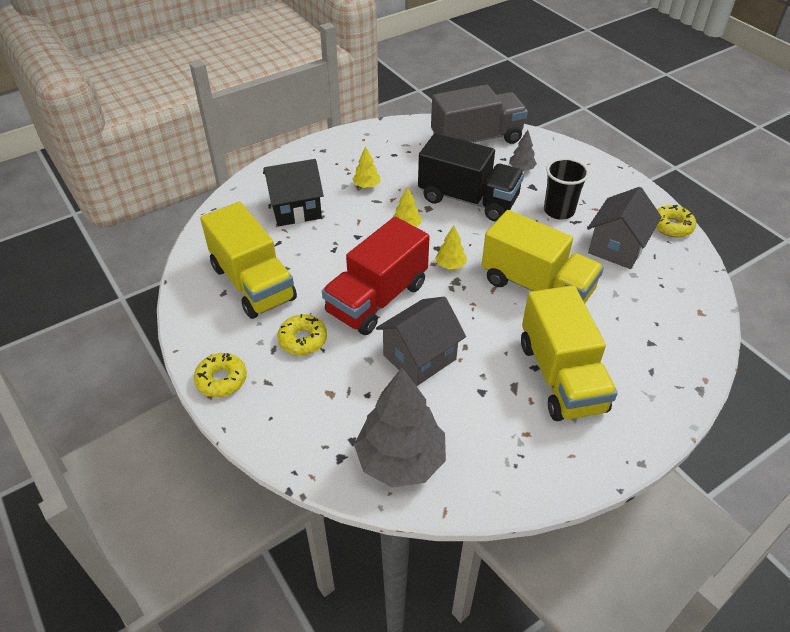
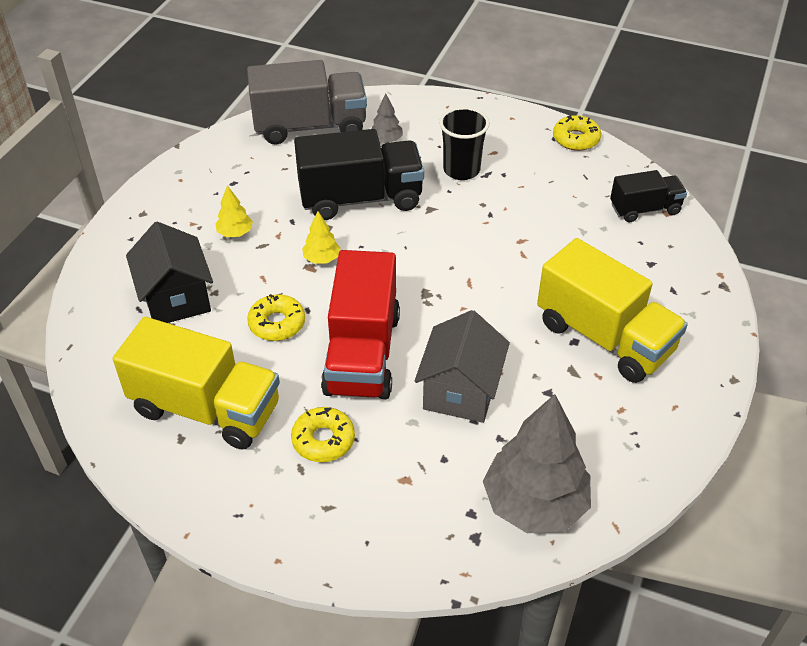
camera: 35 degrees left, 0 degrees up
(221, 380) = (274, 535): yellow donut -> yellow donut (277, 323)
(296, 209) = (176, 298): black house -> black house turned 60 degrees counterclockwise
(450, 265) = (405, 279): yellow tree -> none
(476, 139) = (310, 126): grey truck -> grey truck turned 45 degrees clockwise
(536, 286) = (507, 259): yellow truck -> none
(617, 247) = (546, 183): grey house -> none
(683, 301) = (645, 209): none -> black truck

